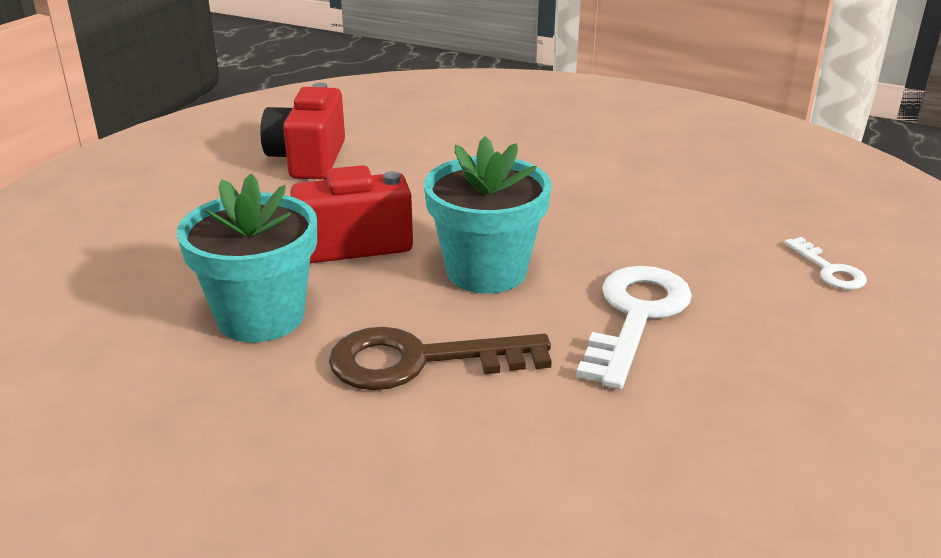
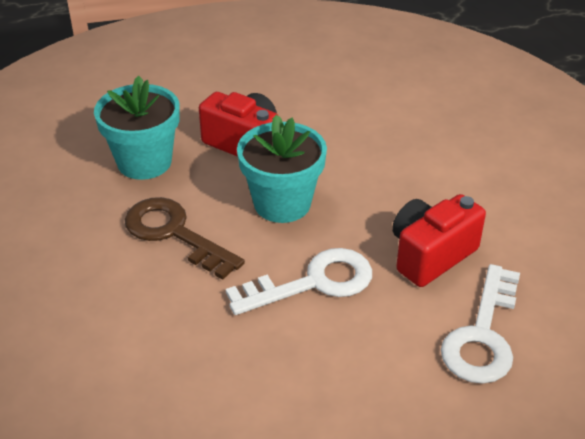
camera: 45 degrees right, 10 degrees up
(308, 159) = (302, 72): red camera -> red camera (431, 255)
(829, 270) = (482, 335): white key -> white key, size x1.93

